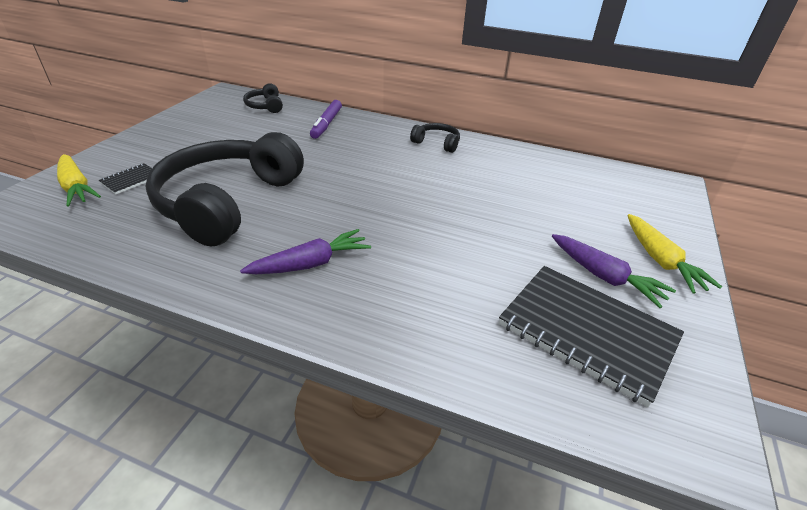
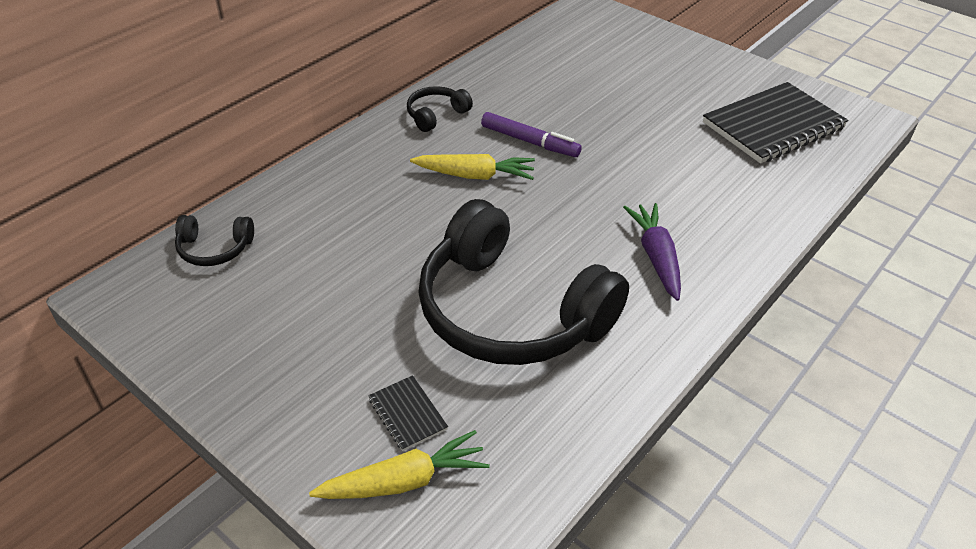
camera: 70 degrees left, 5 degrees up
(326, 124) = (326, 194): purple marker -> purple marker (529, 141)
(604, 277) = (711, 94): purple carrot -> none
(660, 260) = (696, 60): yellow carrot -> yellow carrot (475, 175)

